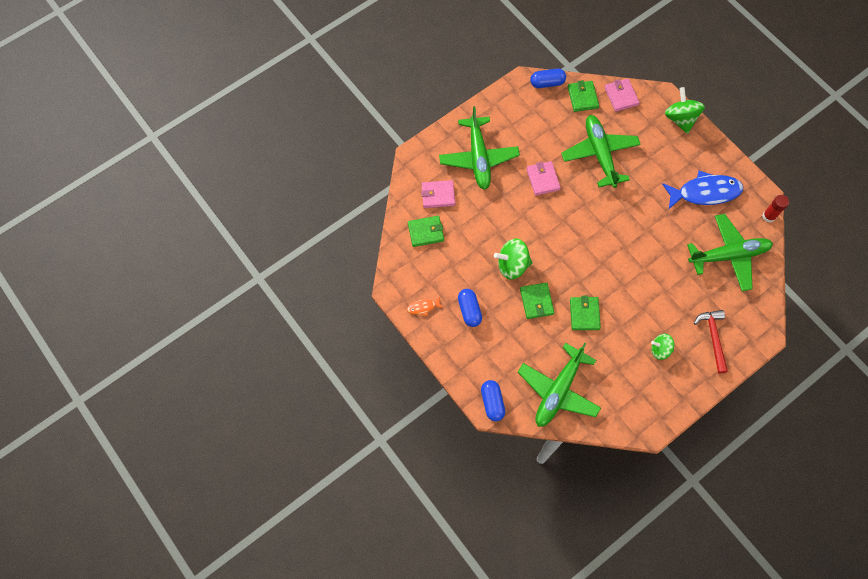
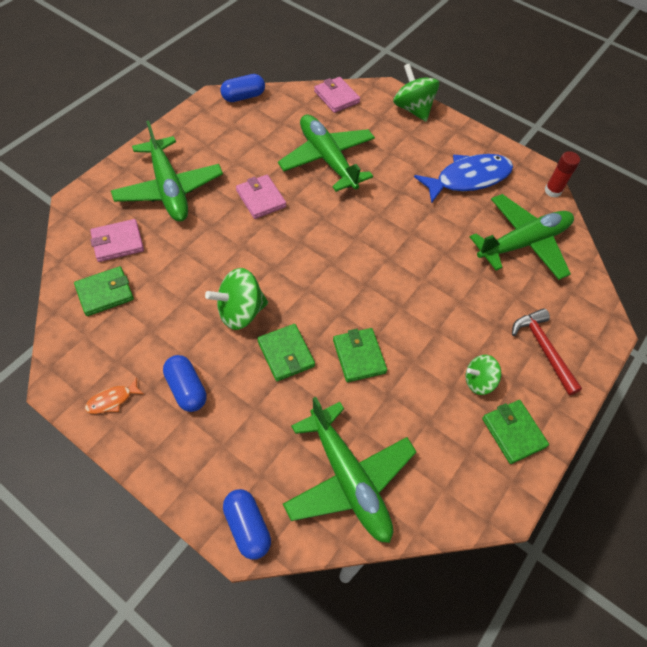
camera: 20 degrees left, 10 degrees down
(558, 390) = (348, 479): green plane -> green plane turned 45 degrees counterclockwise
(582, 97) = (290, 105): green wallet -> green wallet (513, 432)

